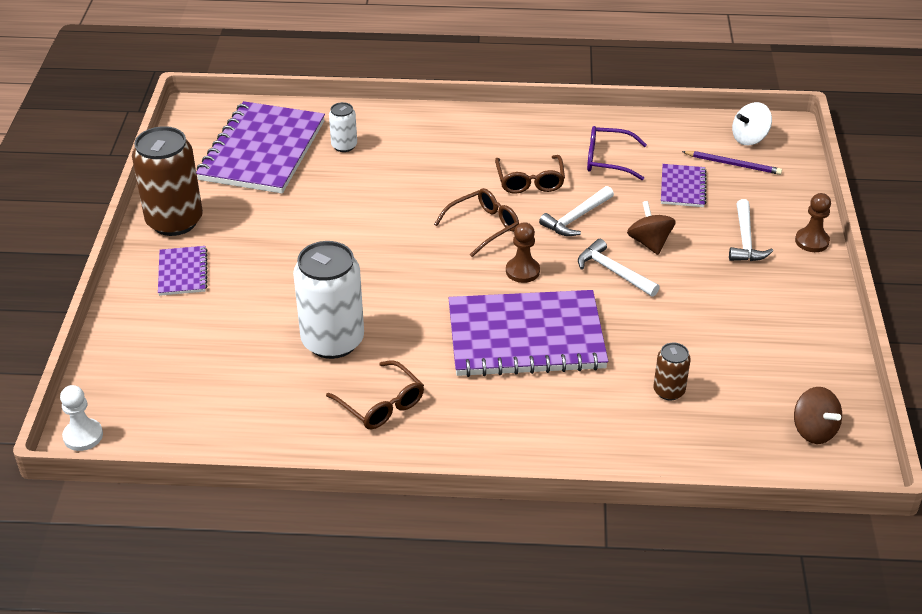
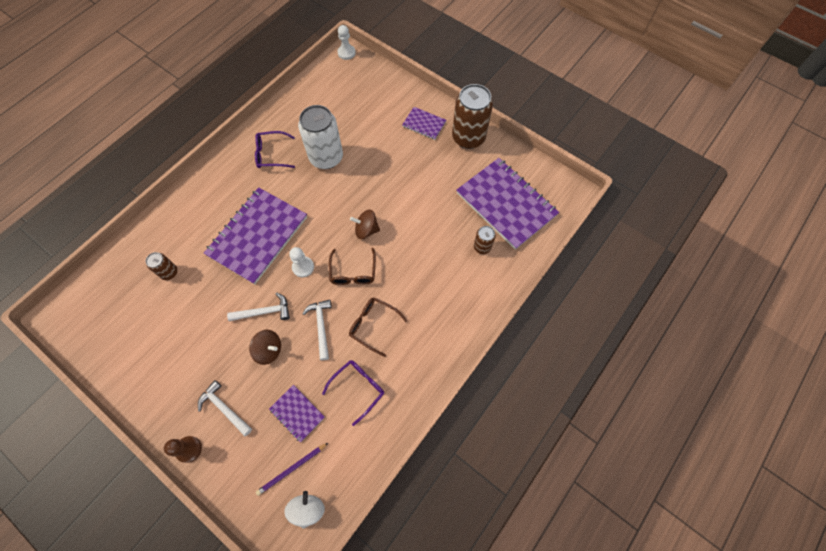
camera: 125 degrees right, 25 degrees up
(344, 146) = (482, 247): white can -> brown can
(381, 404) = (271, 154): brown glasses -> purple glasses
(522, 271) = (303, 267): brown pawn -> white pawn
(813, 430) = (87, 317): brown spinning top -> brown spinning top (366, 230)

